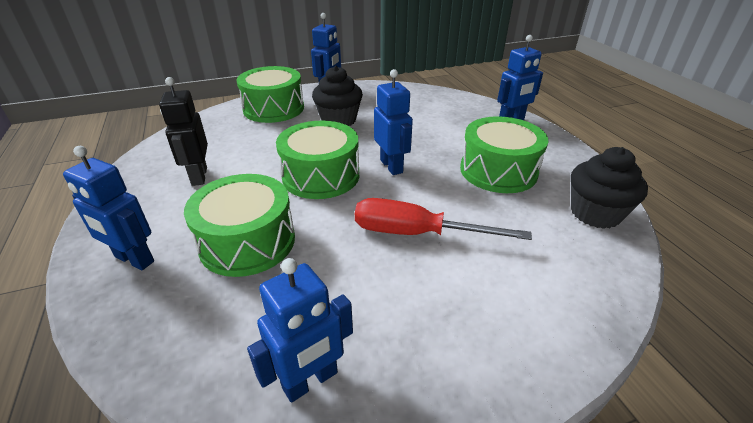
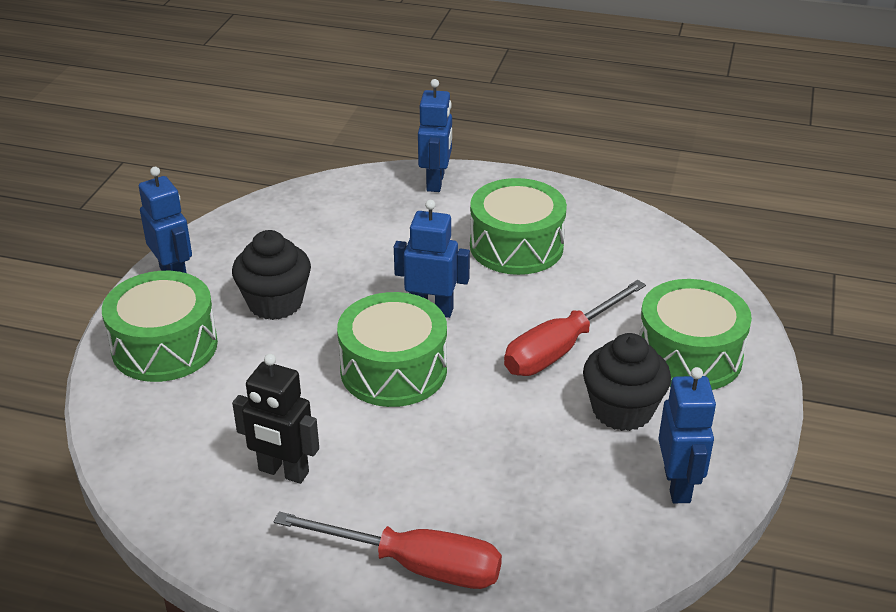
camera: 55 degrees left, 0 degrees up
(134, 260) = (415, 565): blue robot -> red screwdriver
(247, 241) = (465, 468): green drum -> green drum (689, 355)
(595, 213) = (632, 233): black cupcake -> black cupcake (622, 410)

